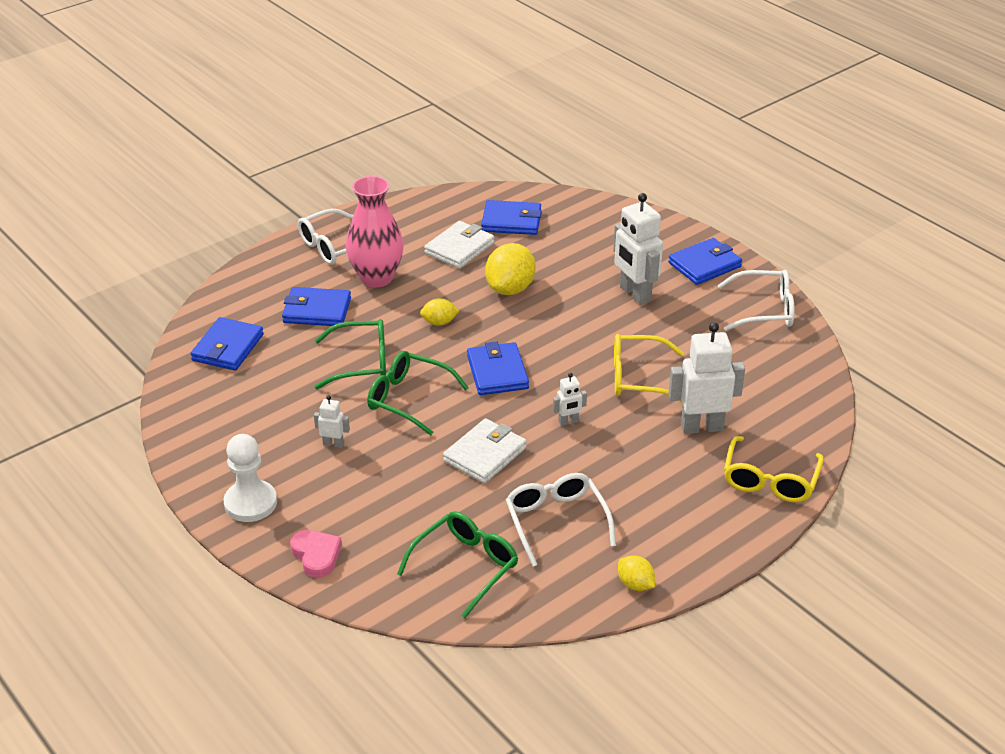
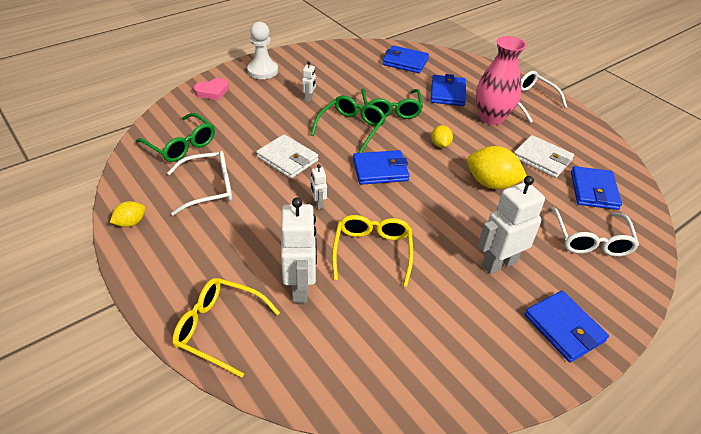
camera: 90 degrees right, 5 degrees up
(763, 310) = (489, 371): white glasses -> white glasses (591, 239)

